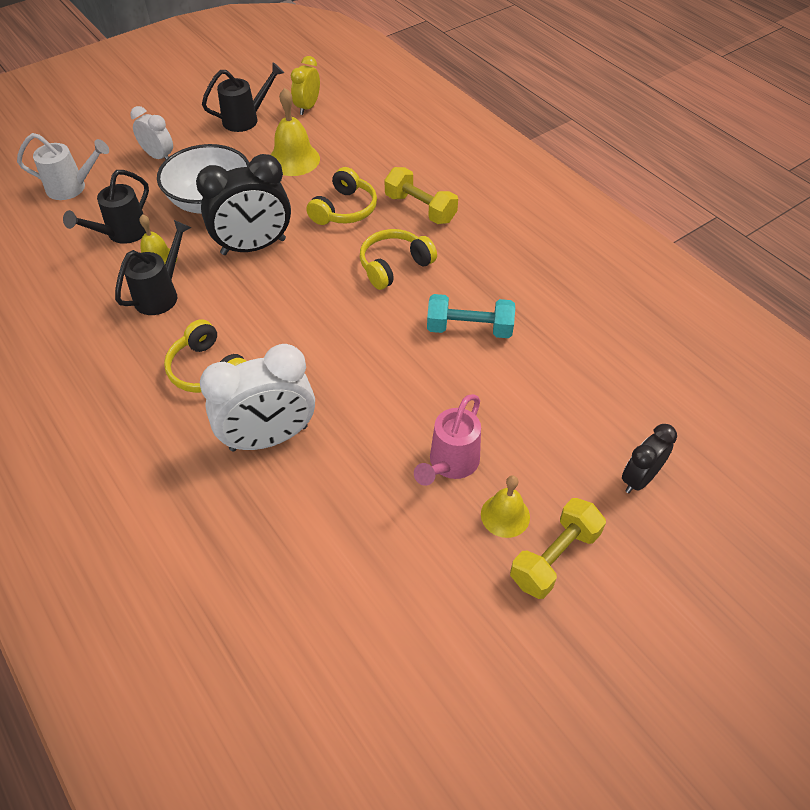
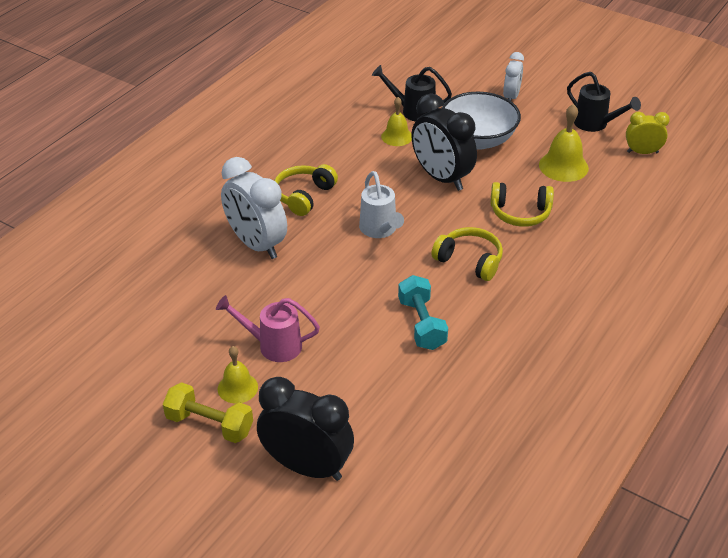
camera: 70 degrees right, 10 degrees down
(72, 188) = (446, 71): white watering can -> white watering can (380, 230)
(161, 294) = (363, 150): black watering can -> none
(420, 208) = (554, 258): yellow dumbbell -> none
(639, 479) = (307, 467): black clock -> black clock, size x1.77

